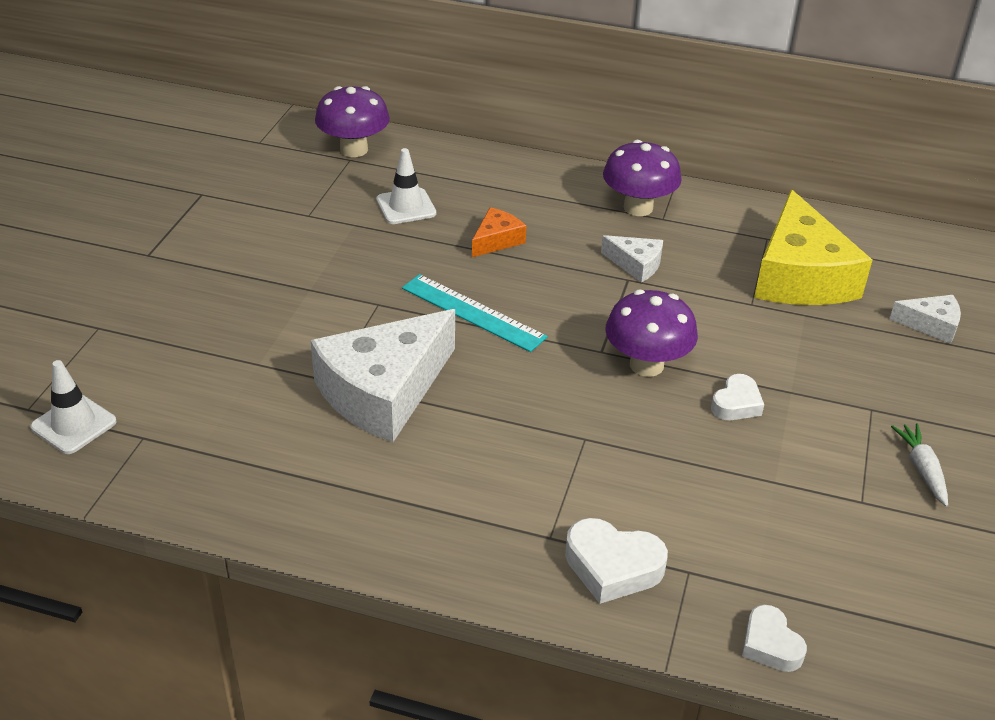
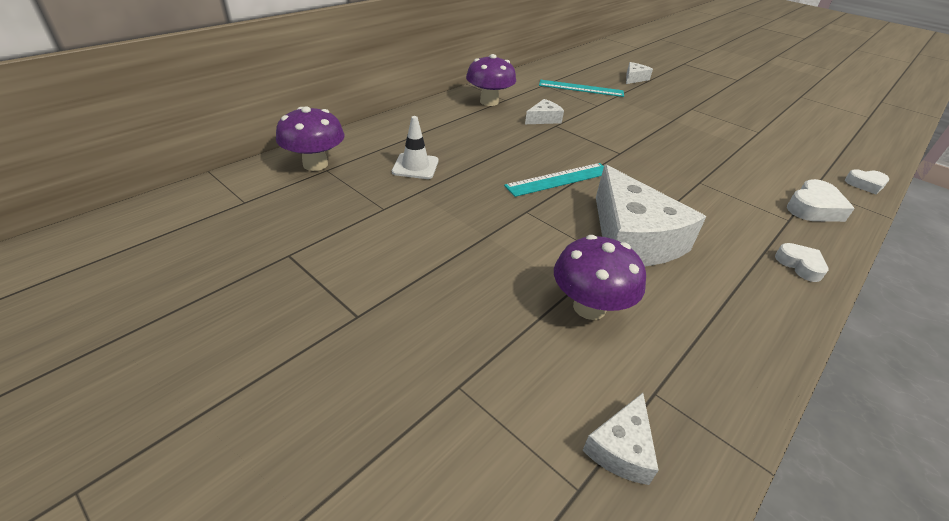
camera: 65 degrees left, 0 degrees up
(74, 424) = (621, 448): white traffic cone -> white cheese
(496, 240) = (485, 148): orange cheese -> none
(646, 365) = (638, 145): purple mushroom -> purple mushroom (589, 307)
(736, 404) = (679, 134): white heart -> white heart (800, 265)
(800, 275) = (581, 88): yellow cheese -> turquoise ruler
(922, 469) = (737, 113): white carrot -> none

